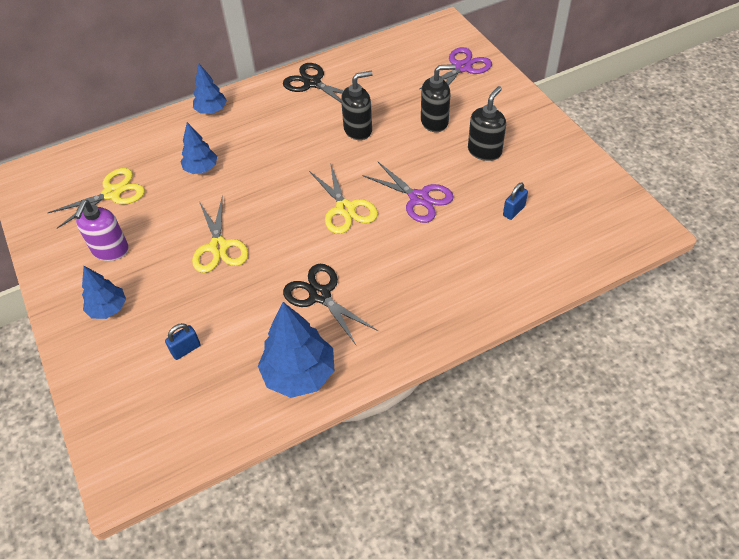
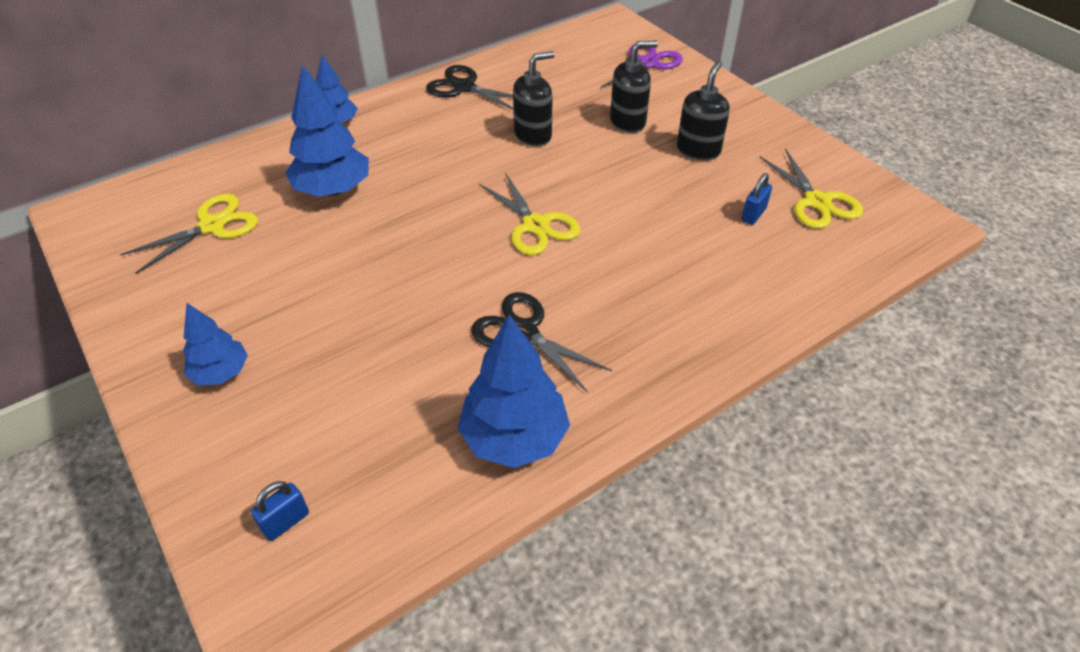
camera: 10 degrees left, 5 degrees down
(110, 250) = (216, 296): purple soap dispenser -> none
(186, 349) = (343, 418): blue padlock -> blue padlock (286, 522)
(201, 168) = (333, 190): blue tree -> blue tree, size x1.66
(219, 247) = (371, 282): yellow scissors -> yellow scissors (817, 202)
(419, 198) = (629, 207): purple scissors -> none

